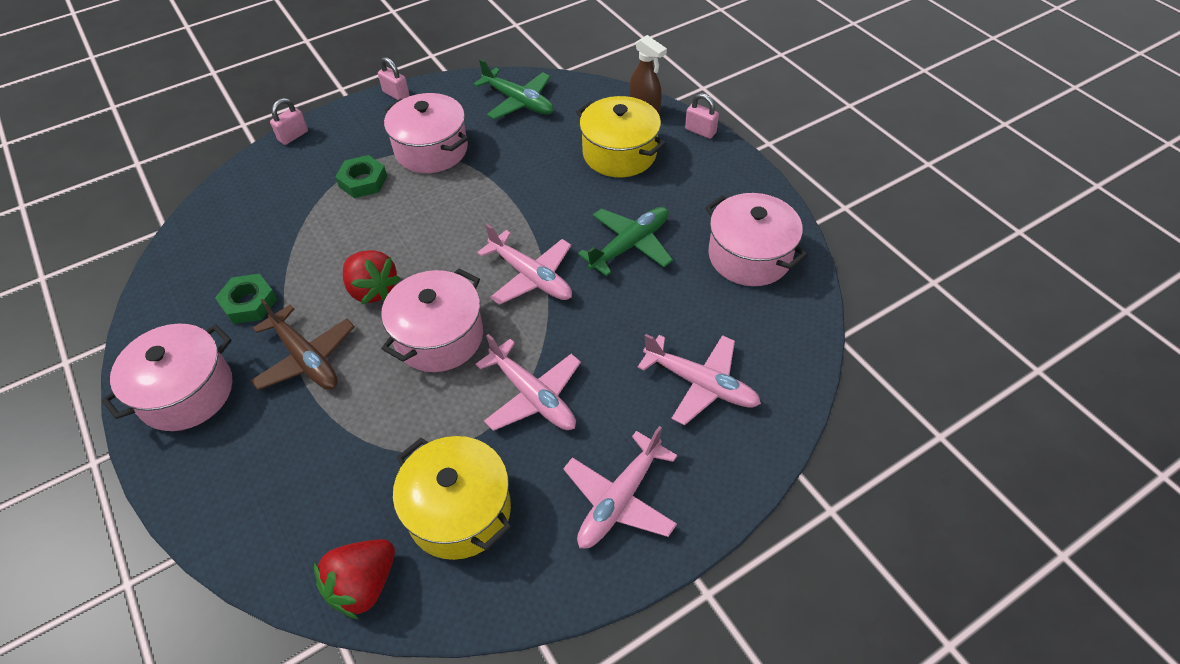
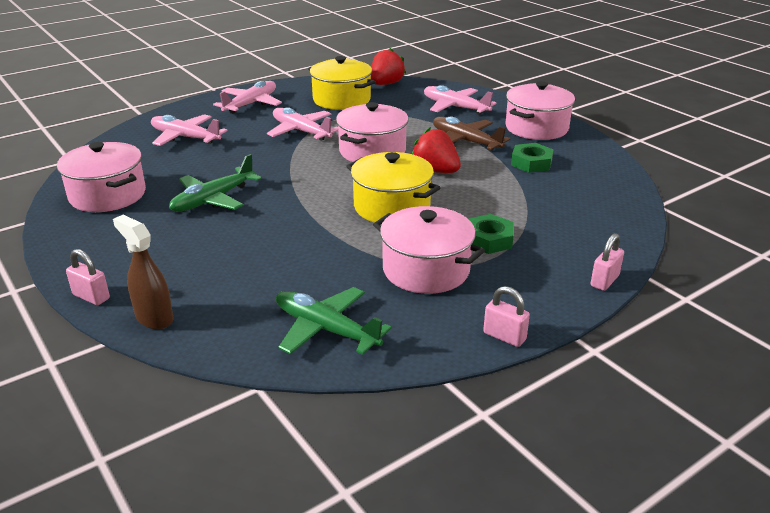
camera: 175 degrees right, 20 degrees down
(530, 276) = (304, 180): pink plane -> pink plane (455, 107)
(619, 153) = (201, 270): yellow pot -> yellow pot (392, 207)

